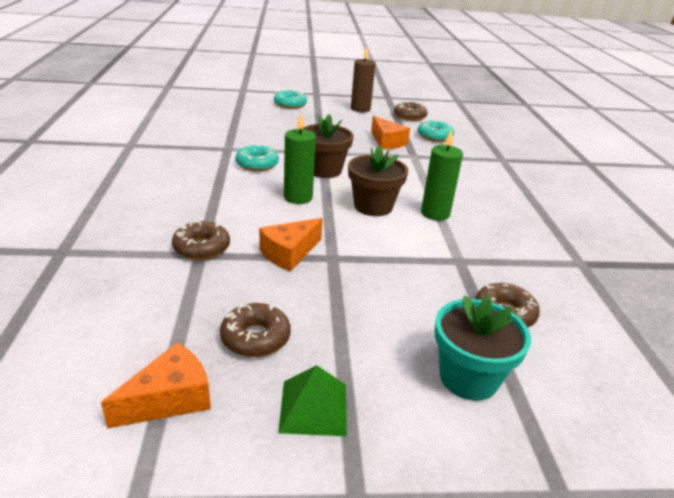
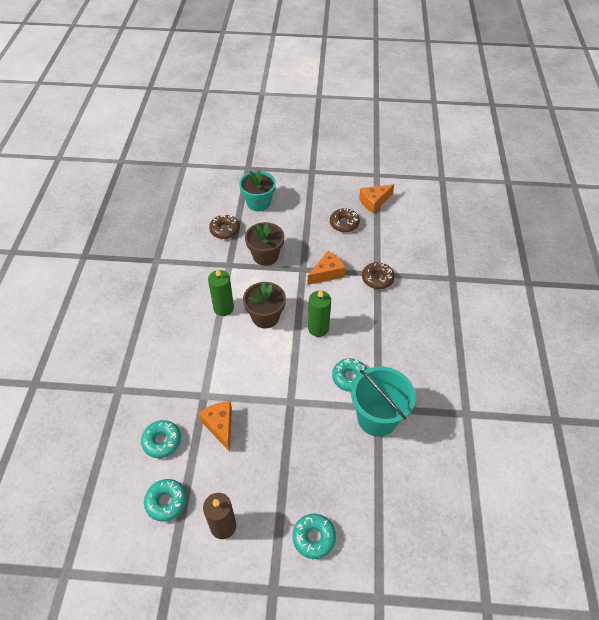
camera: 170 degrees left, 20 degrees up
(230, 143) = (377, 418): none -> turquoise bucket
(313, 407) = (322, 196): green pyramid -> none
(324, 170) = (293, 368): brown flower pot -> brown flower pot (265, 256)
(409, 116) = (166, 502): brown donut -> turquoise donut

